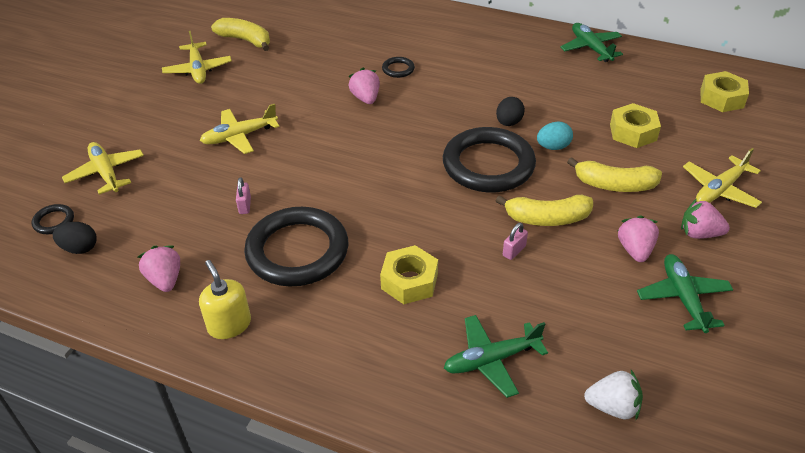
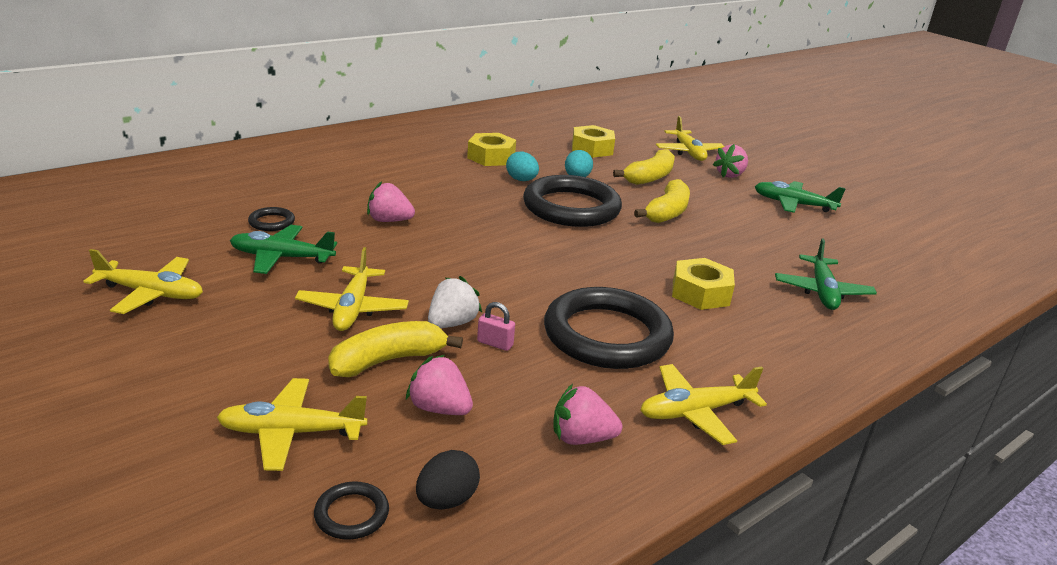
camera: 65 degrees left, 15 degrees down
(229, 324) = (695, 412): yellow soap dispenser -> yellow plane
(245, 40) = (144, 244): yellow banana -> yellow banana (388, 360)
(398, 69) = (363, 191): black ring -> black ring (271, 222)
(508, 123) = (521, 180): black egg -> turquoise egg
(514, 251) = (696, 238): pink padlock -> none
(590, 48) = (460, 119): green plane -> green plane (281, 257)
(612, 407) = (891, 265): white strawberry -> white strawberry (452, 323)
(635, 250) = (731, 199): pink strawberry -> pink strawberry (439, 408)
(721, 98) = (586, 113): yellow nut -> yellow nut (491, 157)

